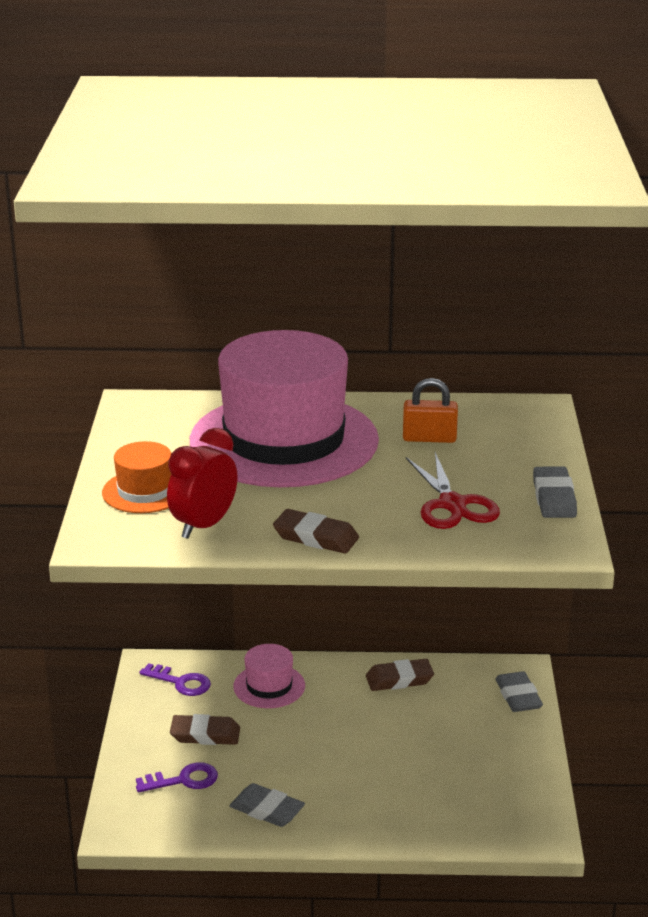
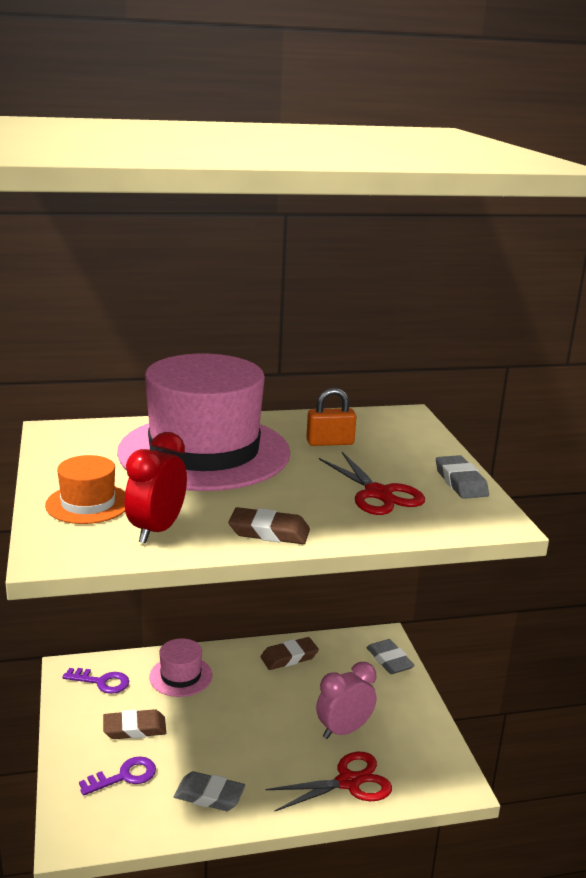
camera: 15 degrees left, 5 degrees down
(421, 817) = (348, 782): none -> red scissors
(435, 765) = (344, 730): none -> pink clock

